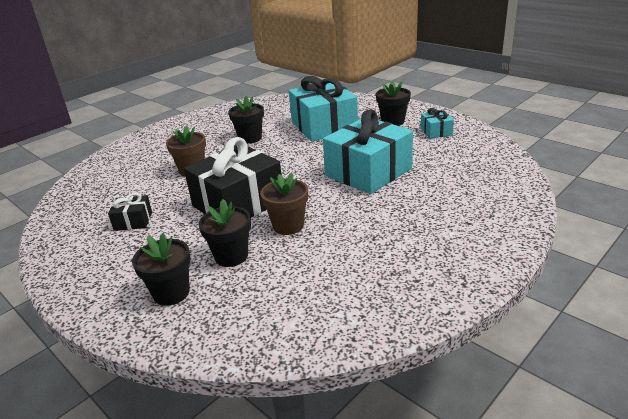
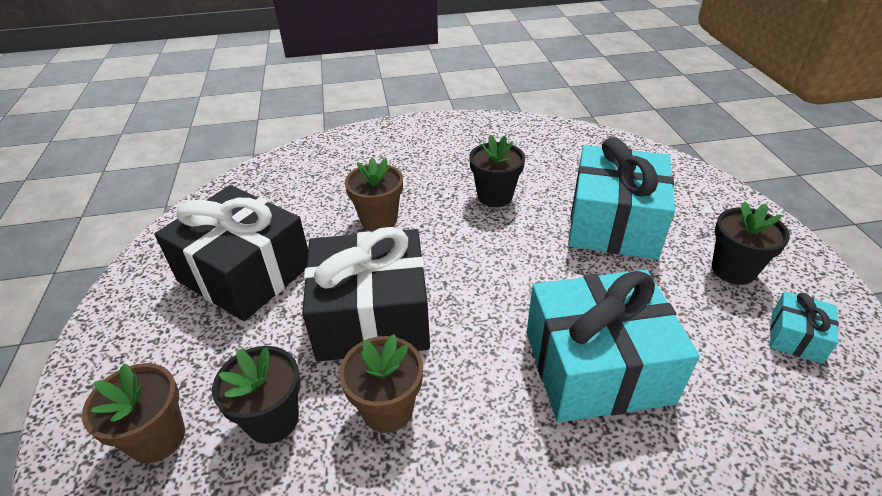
camera: 35 degrees right, 10 degrees up
(133, 221) = (245, 273): black gift -> black gift, size x2.22
(171, 293) = (157, 438): black flower pot -> brown flower pot

